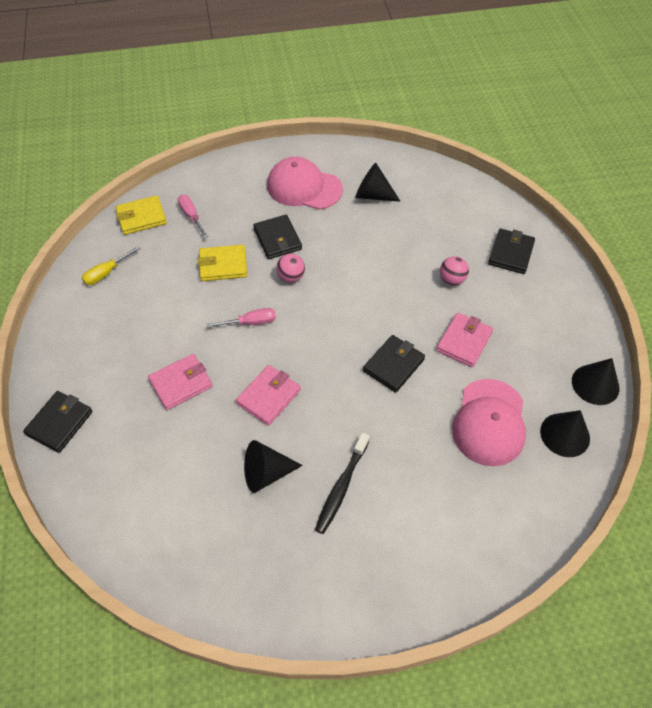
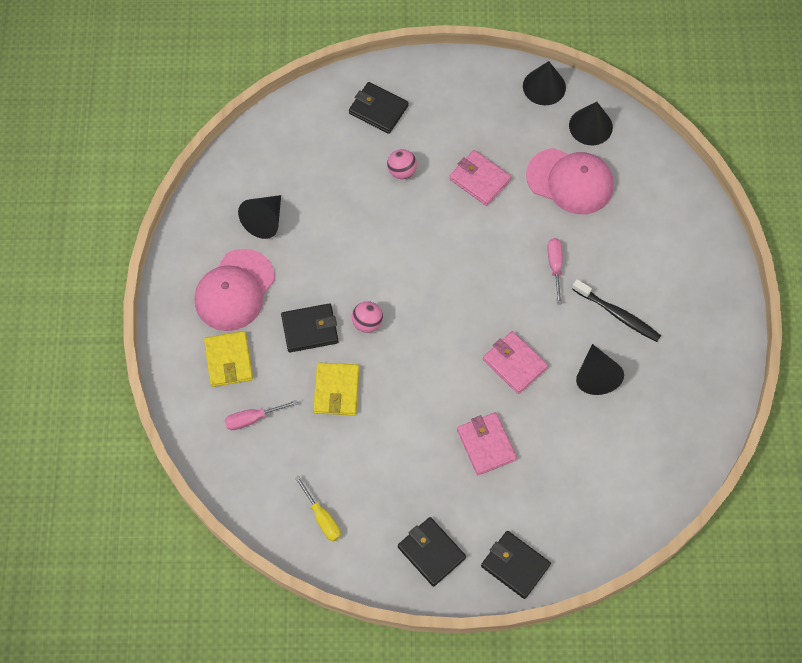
camera: 80 degrees left, 10 degrees up
(141, 217) = (241, 476): yellow wallet -> yellow wallet (228, 360)
(251, 322) = (421, 370): pink screwdriver -> pink screwdriver (555, 266)
(393, 365) = (496, 246): black wallet -> black wallet (431, 552)

